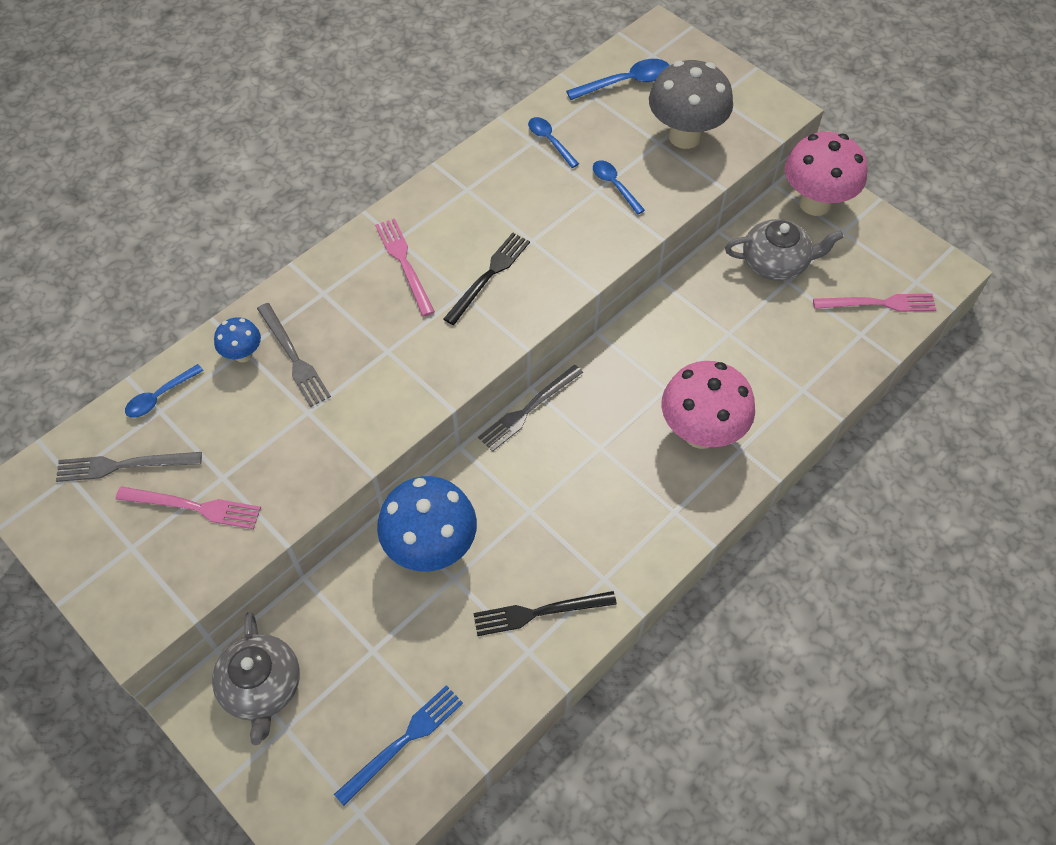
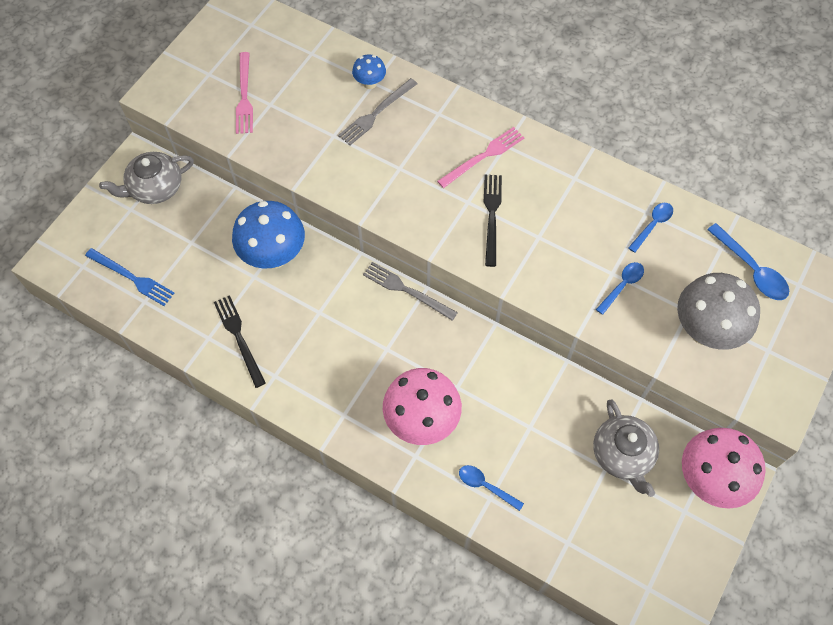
camera: 75 degrees right, 5 degrees up
(123, 465) = (265, 49): grey fork -> none
(160, 396) = (322, 49): blue spoon -> blue spoon (485, 486)
(489, 275) = (492, 216): black fork -> black fork turned 105 degrees counterclockwise
(879, 303) = (608, 555): pink fork -> none

